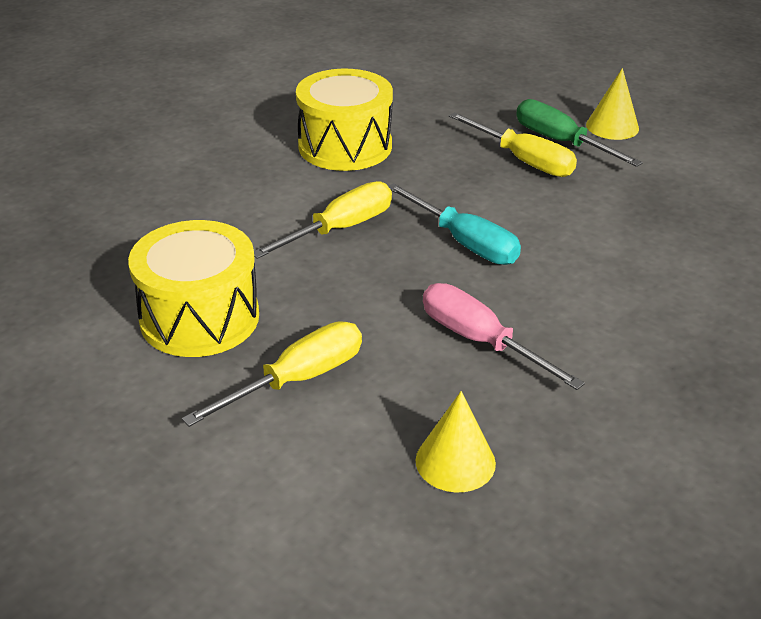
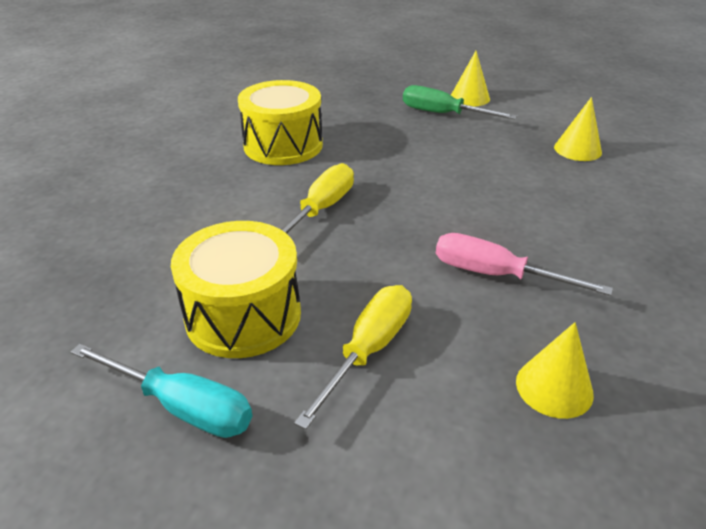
camera: 20 degrees left, 0 degrees up
(464, 242) = (426, 199): turquoise screwdriver -> turquoise screwdriver (182, 406)
(523, 160) = (426, 131): yellow screwdriver -> none
(699, 221) = (577, 149): none -> yellow cone

